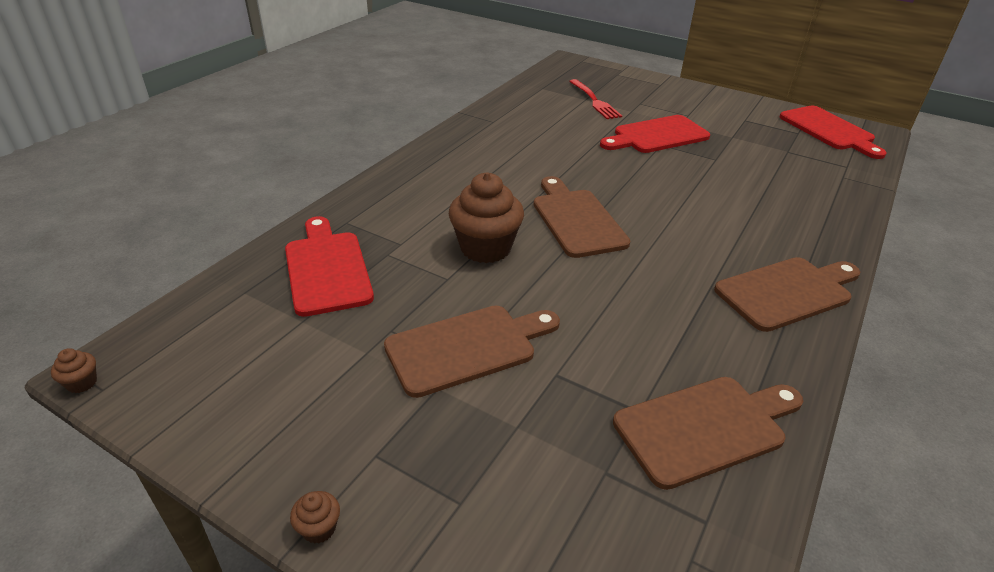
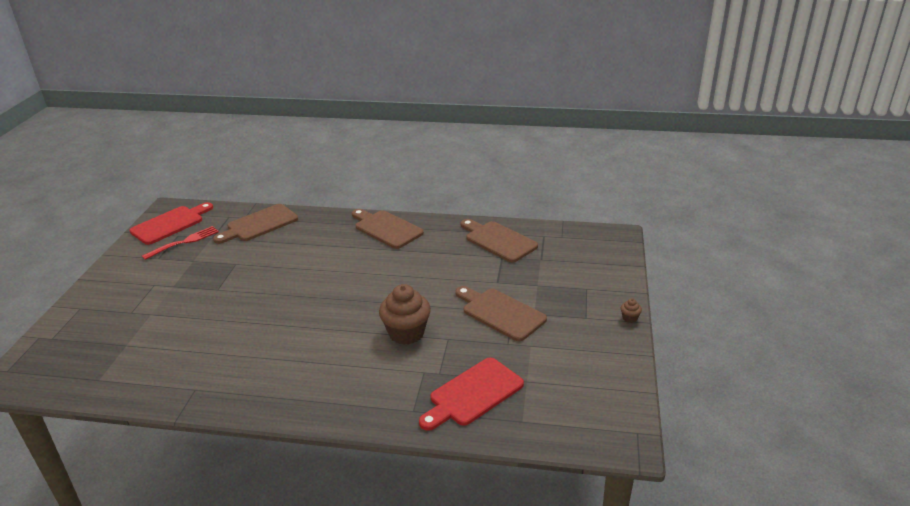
camera: 110 degrees left, 5 degrees down
(82, 383) = (641, 444): brown cupcake -> none
(577, 220) = (351, 305): brown cutting board -> brown cutting board (259, 224)
(594, 101) = (129, 339): red fork -> red fork (183, 242)
(657, 135) = (201, 293): red cutting board -> none

